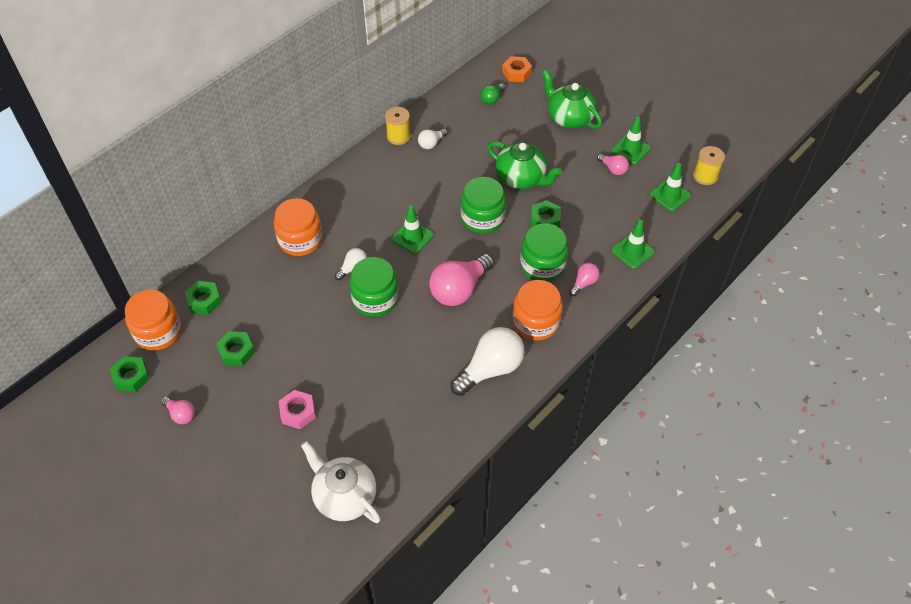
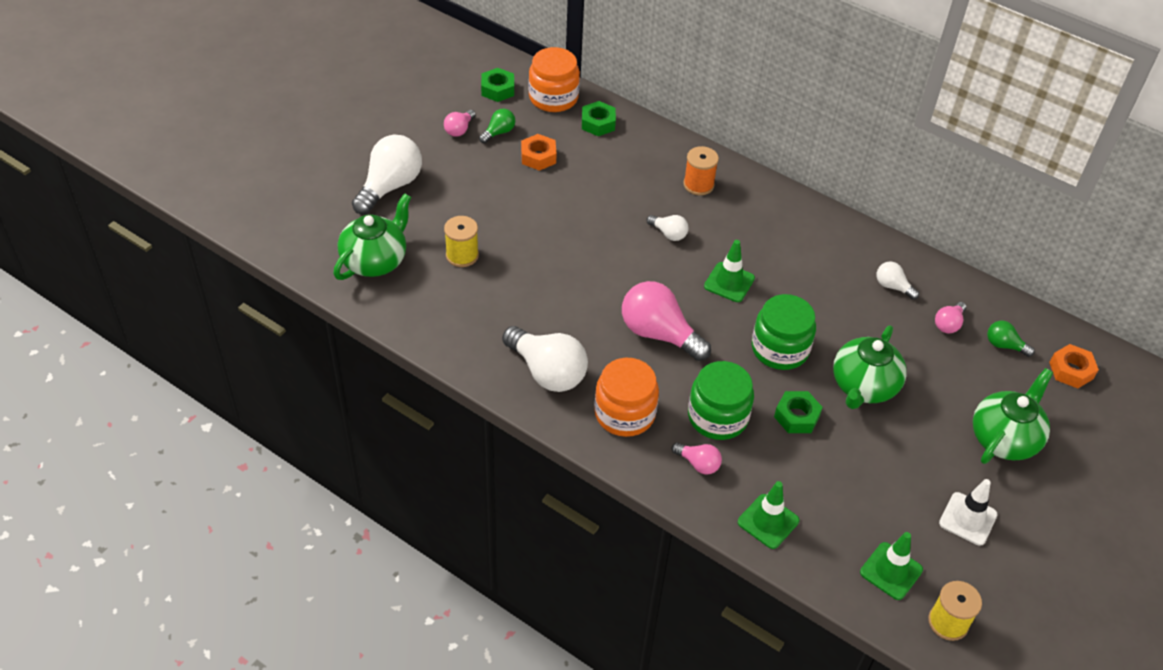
camera: 80 degrees right, 5 degrees down
(194, 381) = (498, 132): none -> green light bulb
(236, 351) = (538, 157): green nut -> orange nut
(246, 480) = (390, 186): none -> white light bulb
(298, 412) = (470, 213): pink nut -> none
(300, 240) = (698, 184): orange jar -> orange spool
(344, 496) = (375, 261): white teapot -> green teapot
(375, 299) = (628, 258): green jar -> none
(398, 136) = (893, 253): yellow spool -> yellow spool (462, 255)
(613, 169) = (919, 496): pink light bulb -> pink light bulb (948, 324)
(630, 149) = (968, 519): green traffic cone -> white traffic cone

